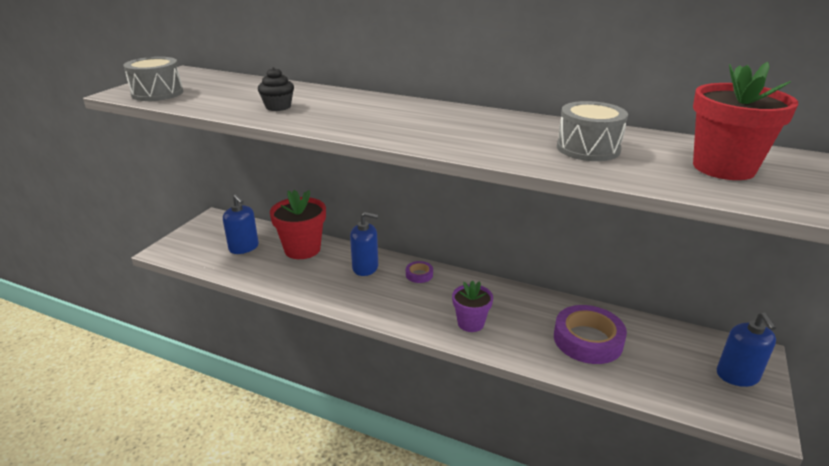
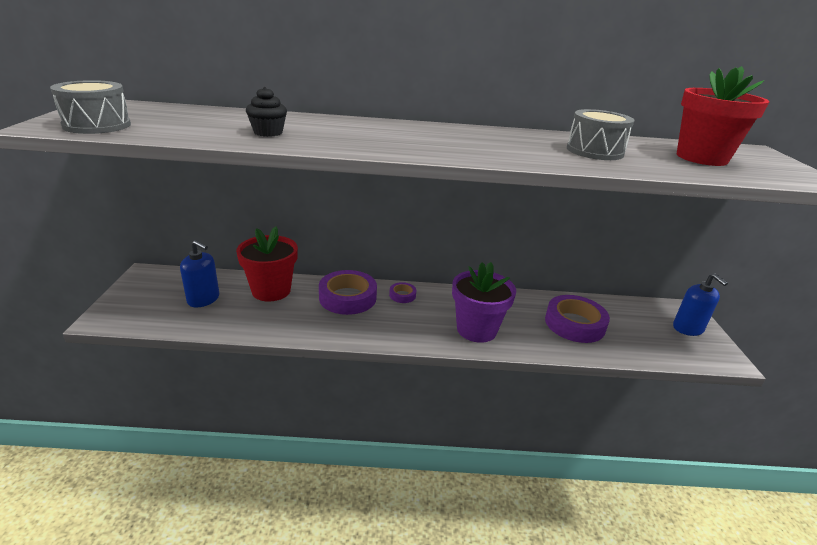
camera: 25 degrees left, 0 degrees up
(365, 268) = (347, 297): blue soap dispenser -> purple tape
(470, 323) = (476, 329): purple flower pot -> purple flower pot, size x1.61

